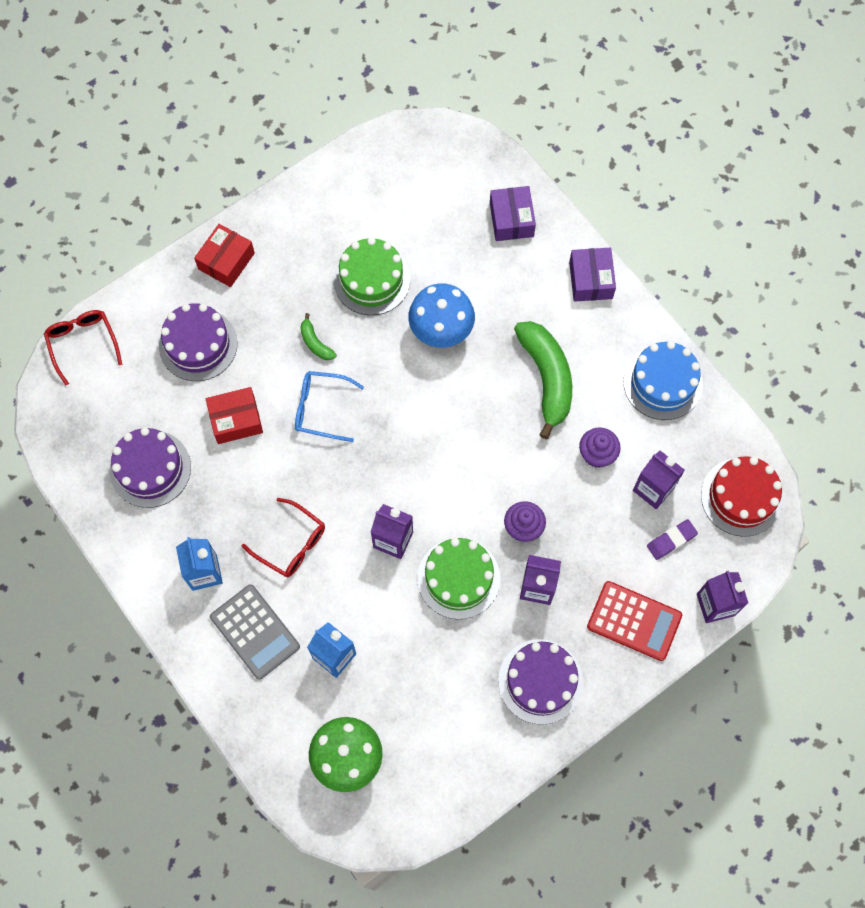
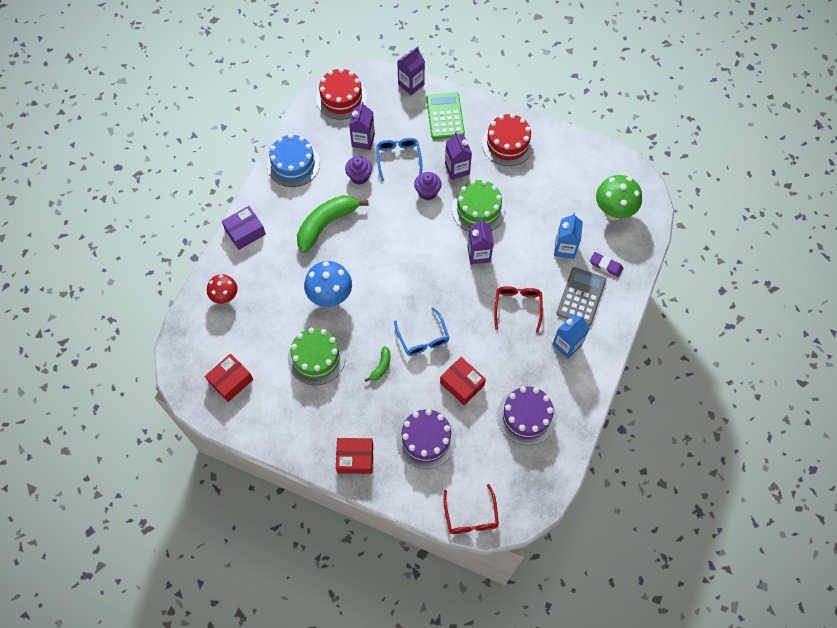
camera: 120 degrees left, 5 degrees down
(82, 343) = (471, 516): red glasses -> red glasses turned 45 degrees counterclockwise
(400, 179) = (231, 381): none -> red box
(511, 219) = (225, 297): purple box -> red mushroom
(540, 681) = (507, 143): purple cake -> red cake
(598, 519) = (398, 158): none -> blue glasses
(634, 621) = (445, 116): red calculator -> green calculator
(671, 540) = (388, 119): purple eraser -> purple eraser (606, 265)

